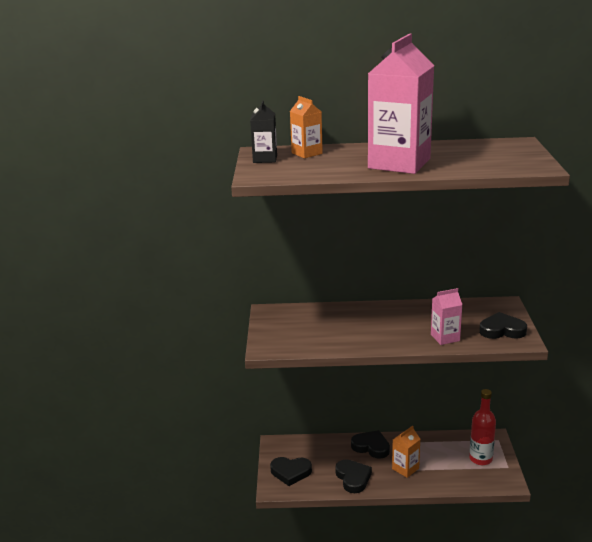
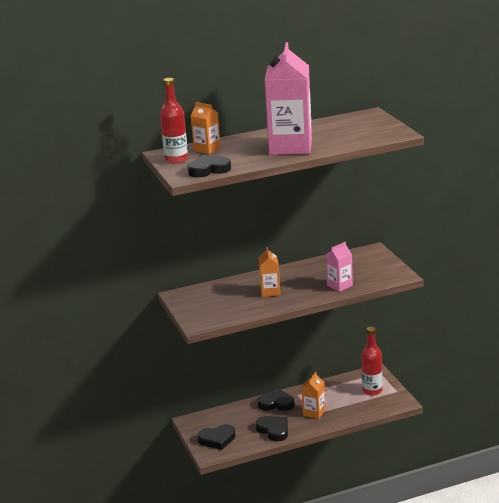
camera: 20 degrees left, 0 degrees up
(265, 159) = (176, 159): black carton -> red bottle
(364, 328) = (270, 292): none -> orange carton
(502, 330) = (381, 271): black heart -> black heart (209, 169)

